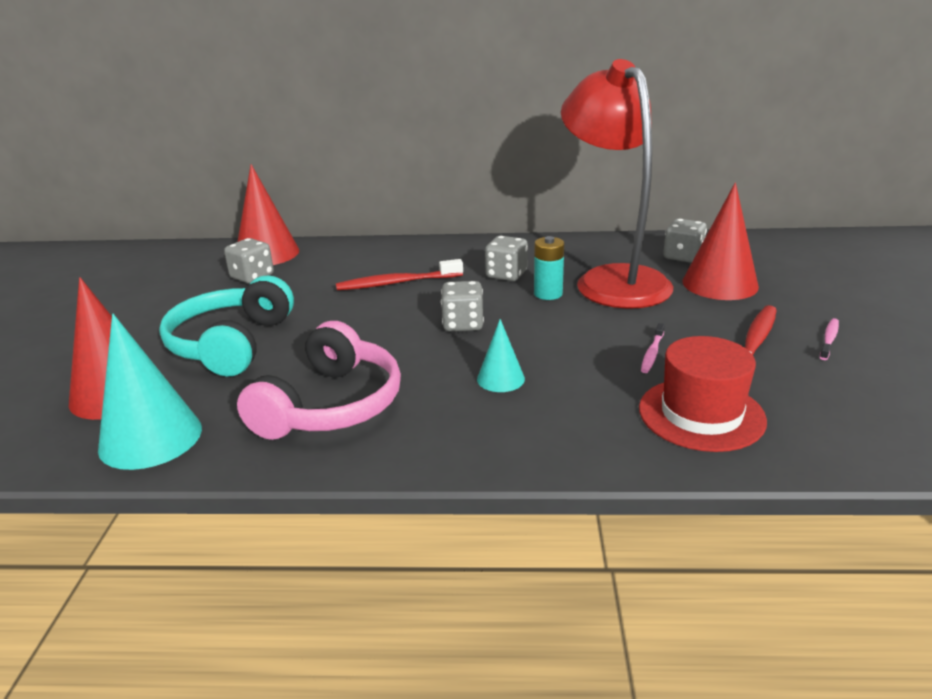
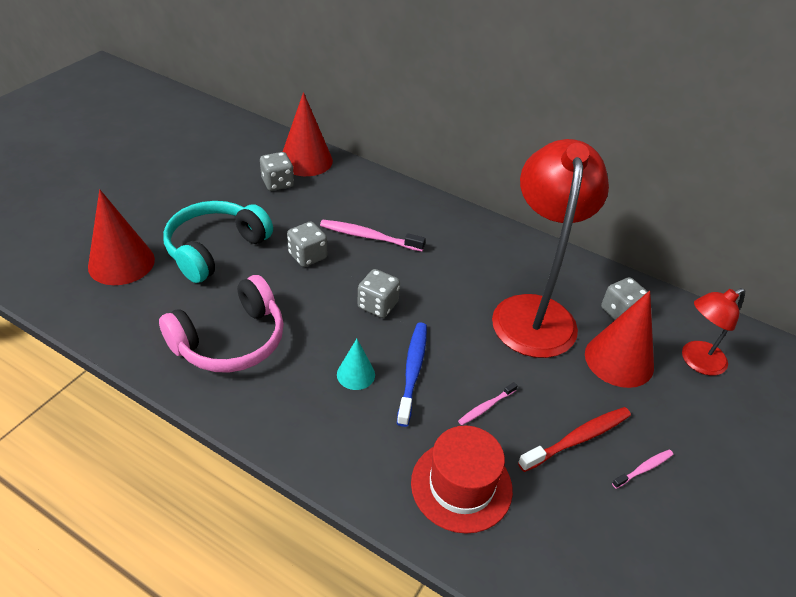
camera: 25 degrees right, 15 degrees up
(150, 438) = (113, 313): turquoise cone -> none
(397, 283) = (369, 237): red toothbrush -> pink toothbrush
(506, 275) = (456, 266): grey dice -> grey dice (307, 256)
(548, 294) = (468, 303): turquoise battery -> none
(554, 355) = (412, 371): none -> blue toothbrush
(777, 264) = (696, 361): none -> red lamp

